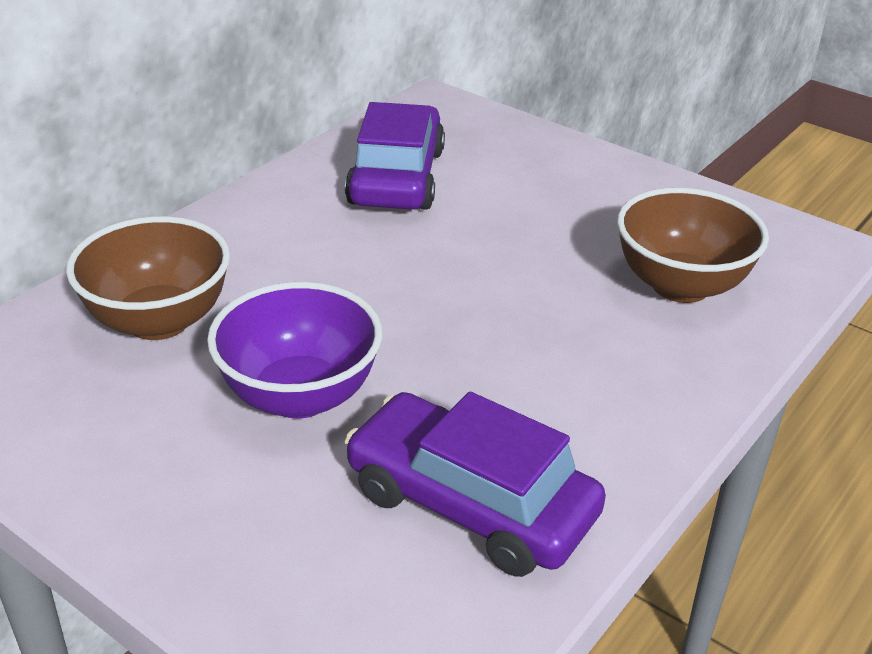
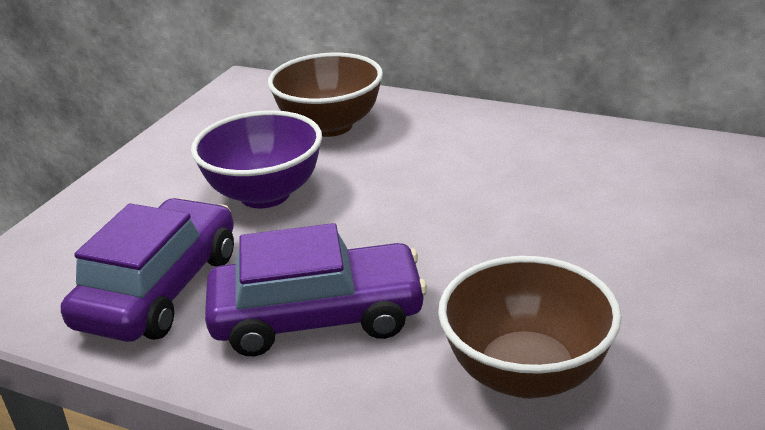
camera: 80 degrees right, 5 degrees down
(396, 177) = (602, 170): purple car -> purple car (317, 317)

